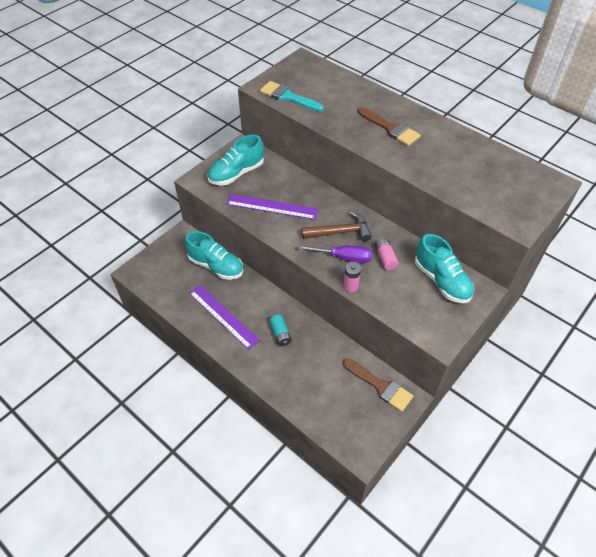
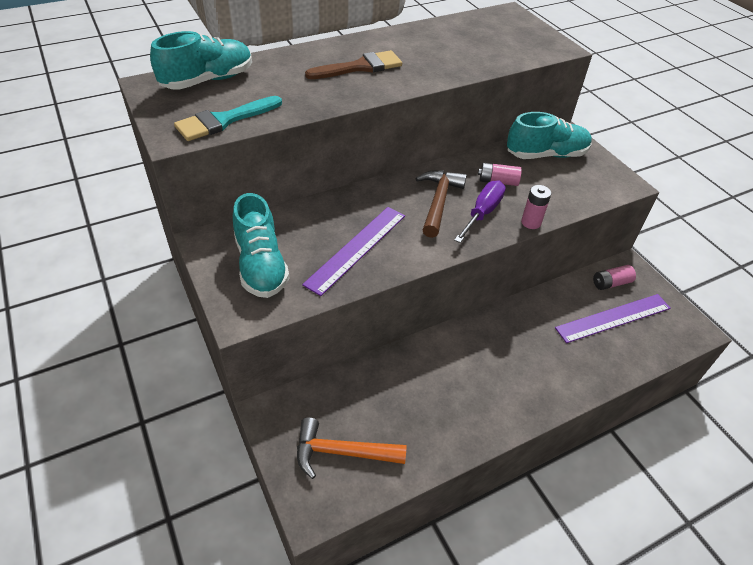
camera: 70 degrees left, 5 degrees down
(170, 272) = (341, 452): none -> orange hammer
(216, 266) = (360, 386): turquoise shoe -> turquoise shoe (208, 80)
(223, 316) = (458, 404): purple ruler -> purple ruler (613, 318)
(280, 334) = (511, 349): turquoise battery -> none
(380, 386) = (611, 283): brown brush -> pink battery

